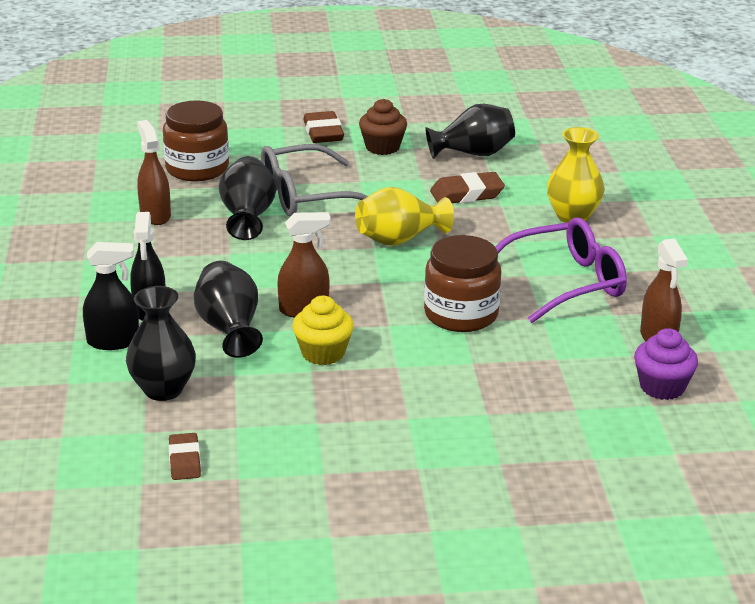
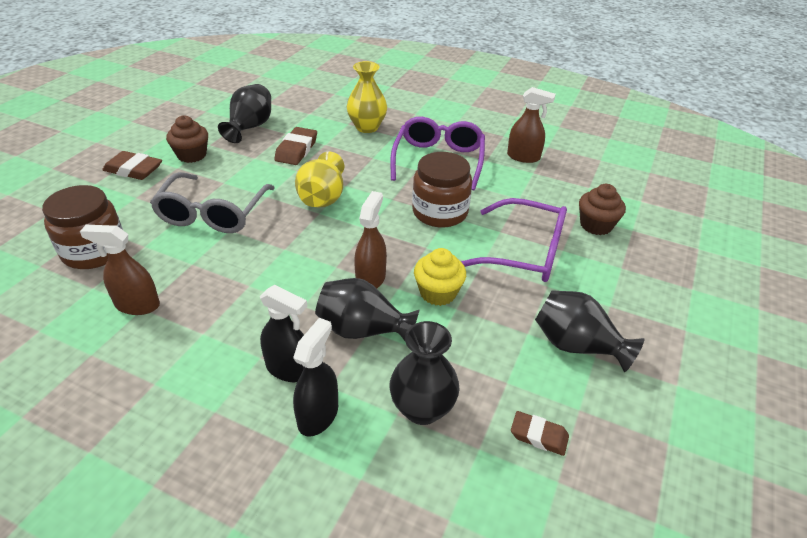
camera: 60 degrees left, 10 degrees up
(247, 217) = (206, 254): black vase -> black vase (577, 346)
(451, 388) = (524, 252): none -> purple glasses
(568, 427) = (596, 225): none -> brown cupcake
(662, 387) = (573, 176): purple cupcake -> none

